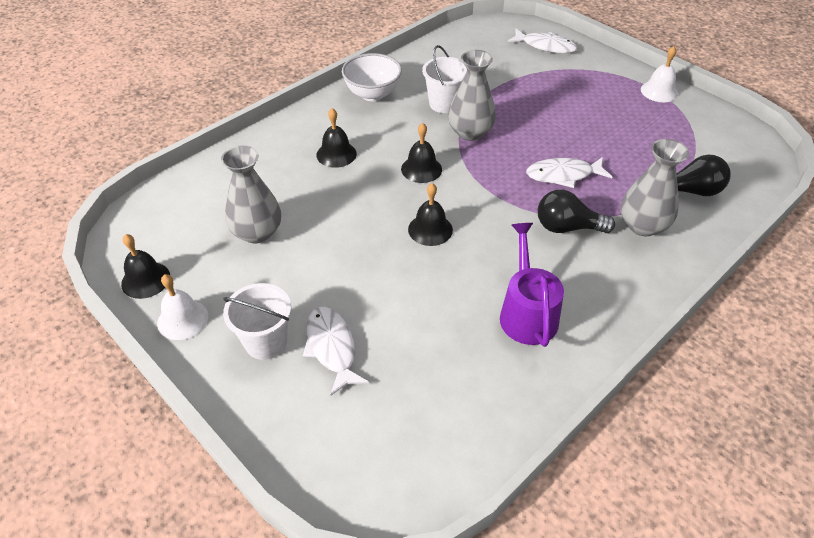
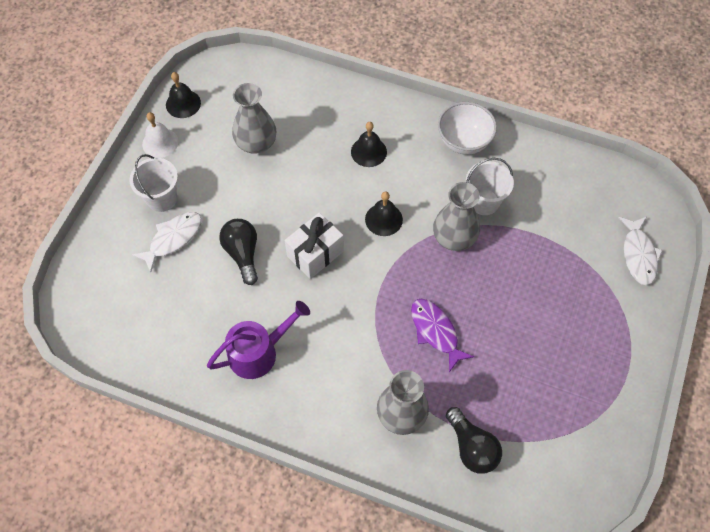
camera: 65 degrees right, 15 degrees up
(430, 229) = (315, 253): black bell -> white gift
(563, 175) = (435, 332): white fish -> purple fish
(567, 227) = (368, 354): black light bulb -> black light bulb (242, 254)
(659, 91) = (624, 385): white bell -> none

